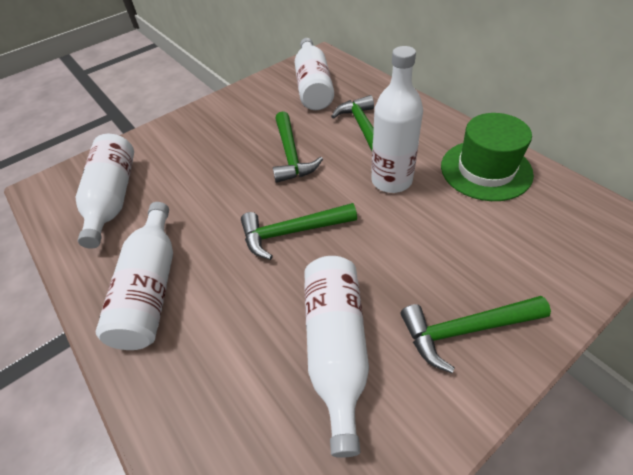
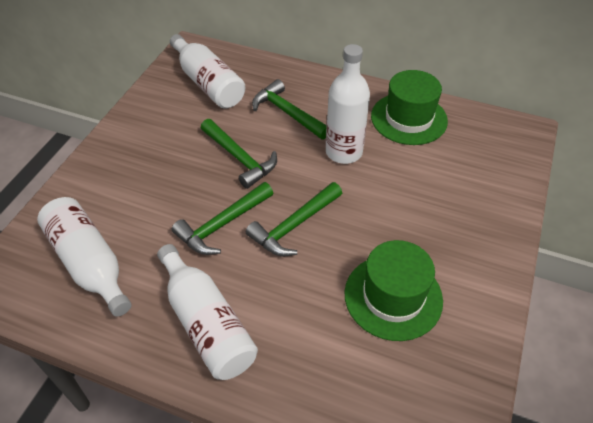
camera: 35 degrees left, 0 degrees up
(336, 348) = (393, 296): white bottle -> green hat
(465, 330) = (468, 244): green hammer -> green hammer (222, 225)

